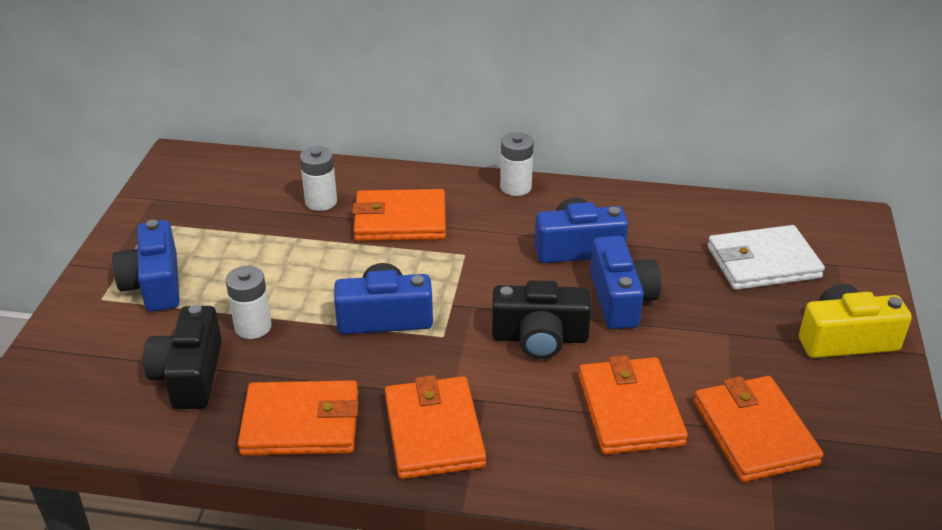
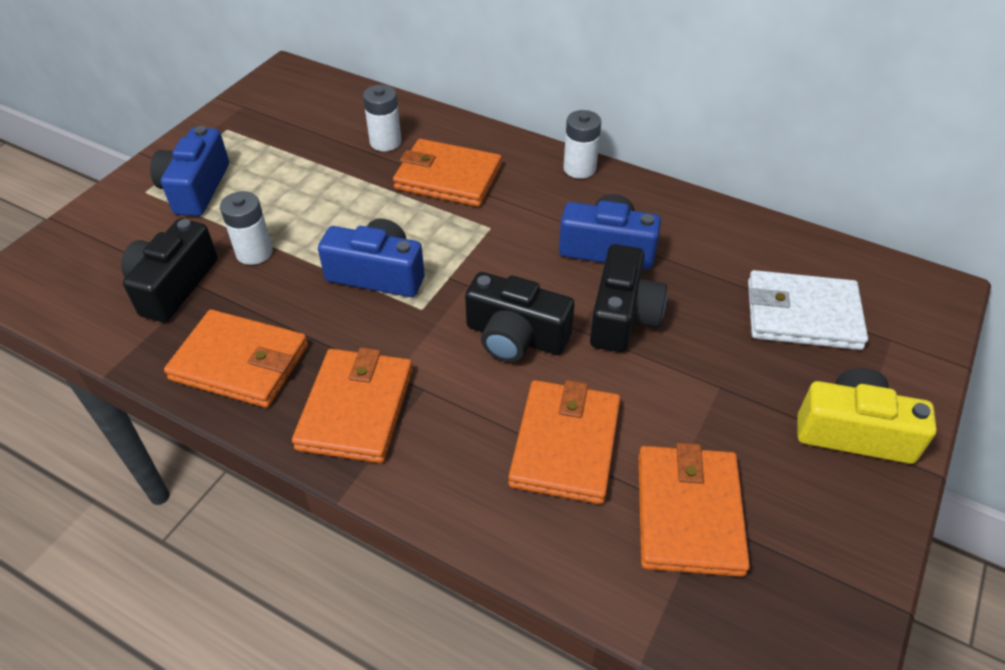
camera: 20 degrees right, 10 degrees up
(620, 299) = (622, 316): blue camera -> black camera

